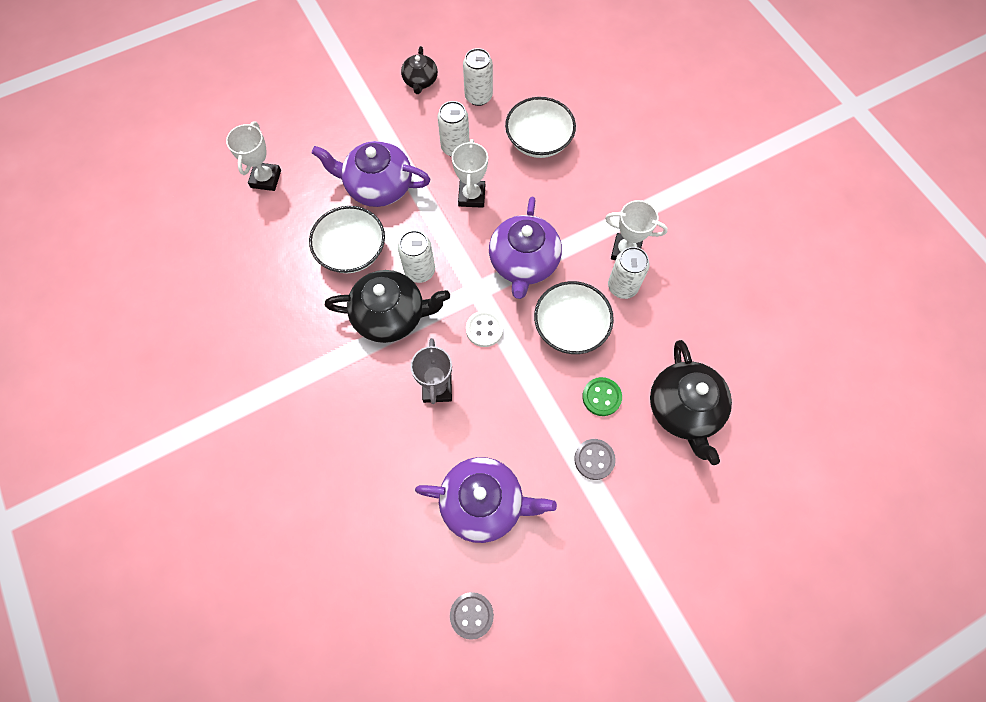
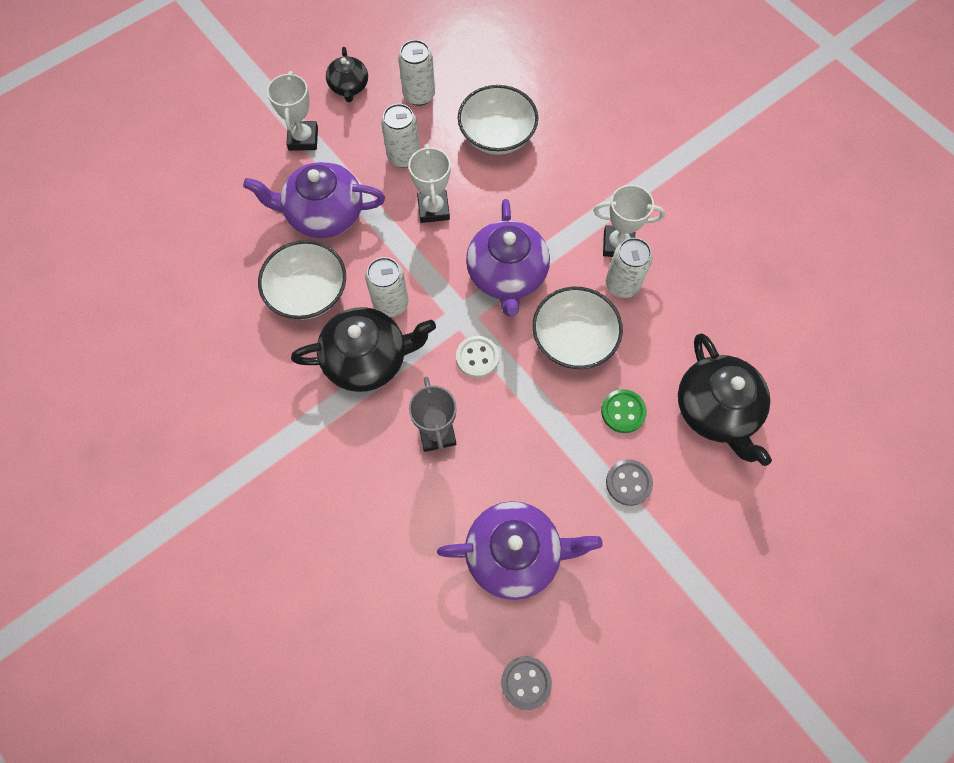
camera: 10 degrees left, 0 degrees up
(266, 179) = (191, 225): white trophy -> white trophy (303, 139)

